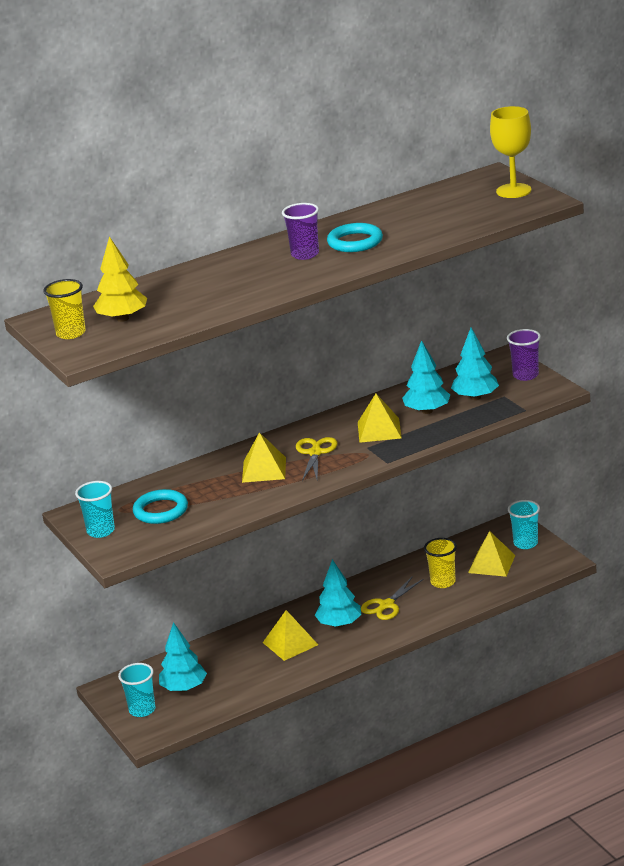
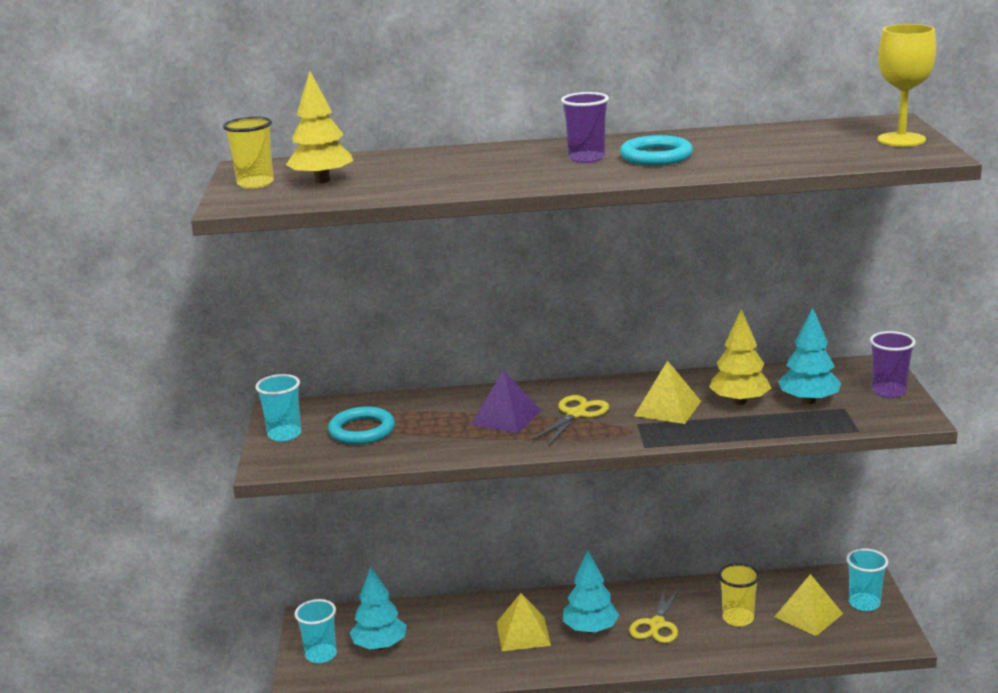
camera: 25 degrees right, 5 degrees down
(264, 469) = (506, 417): yellow pyramid -> purple pyramid
(386, 605) = (657, 624): yellow scissors -> yellow scissors turned 45 degrees counterclockwise
(427, 411) = (739, 402): turquoise tree -> yellow tree

